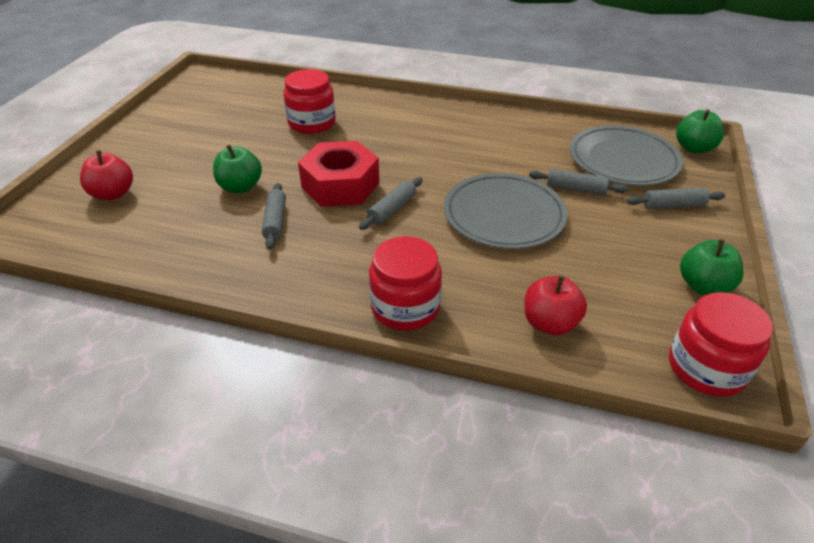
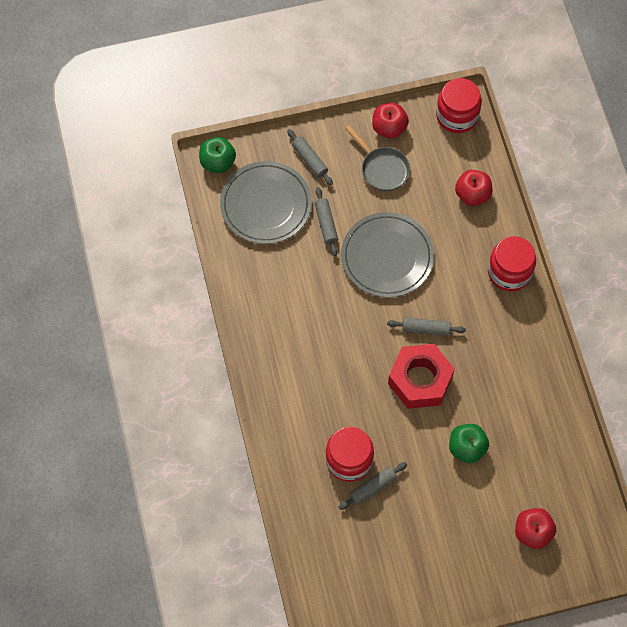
camera: 120 degrees left, 25 degrees up
(275, 221) = (486, 395): grey rolling pin -> grey rolling pin (372, 487)
(635, 256) = (382, 169): none -> grey pan
(703, 286) = (389, 128): green apple -> red apple

